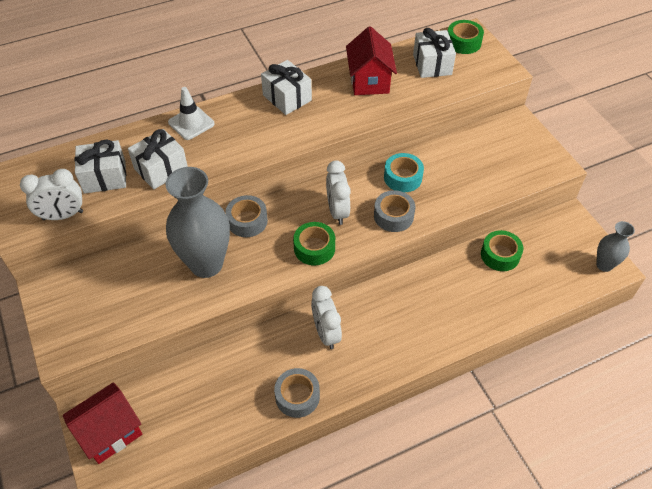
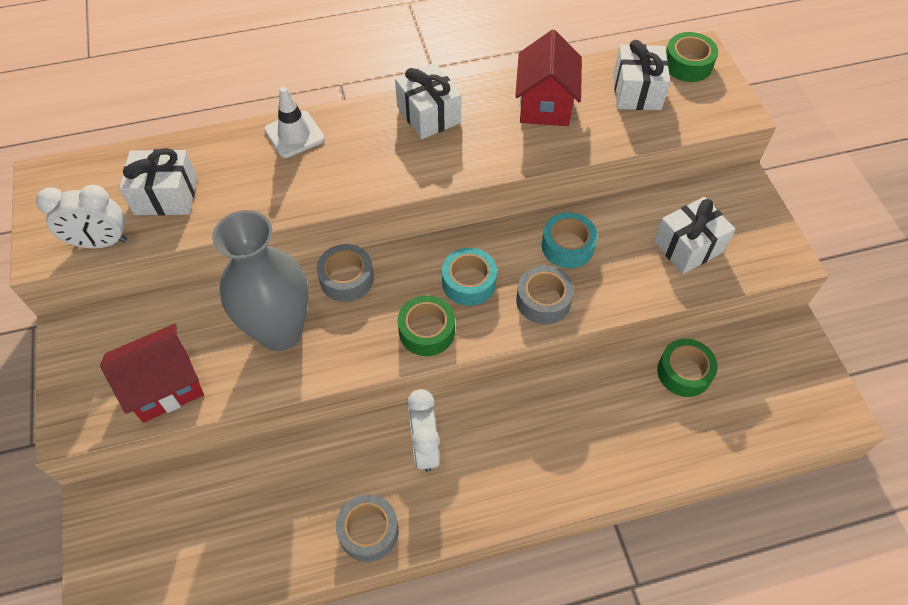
camera: 10 degrees right, 5 degrees up
(110, 432) = (119, 539): red house -> red house (165, 386)
(161, 169) = (240, 195): white gift -> white gift (688, 247)
(337, 211) = (469, 282): white clock -> turquoise tape
(604, 265) = (828, 410): grey vase -> none

